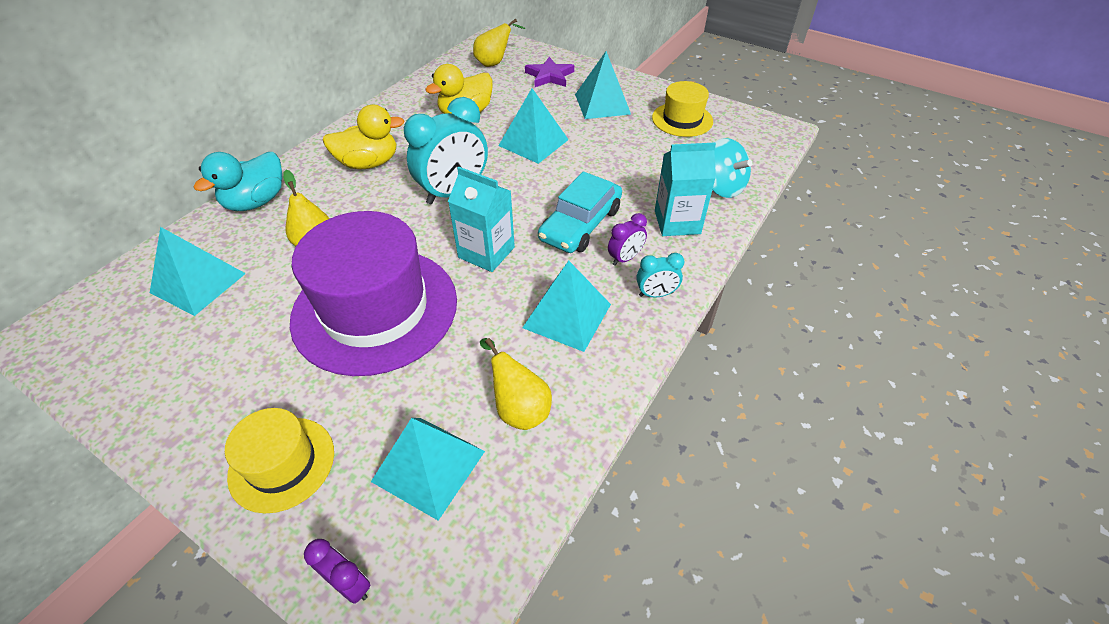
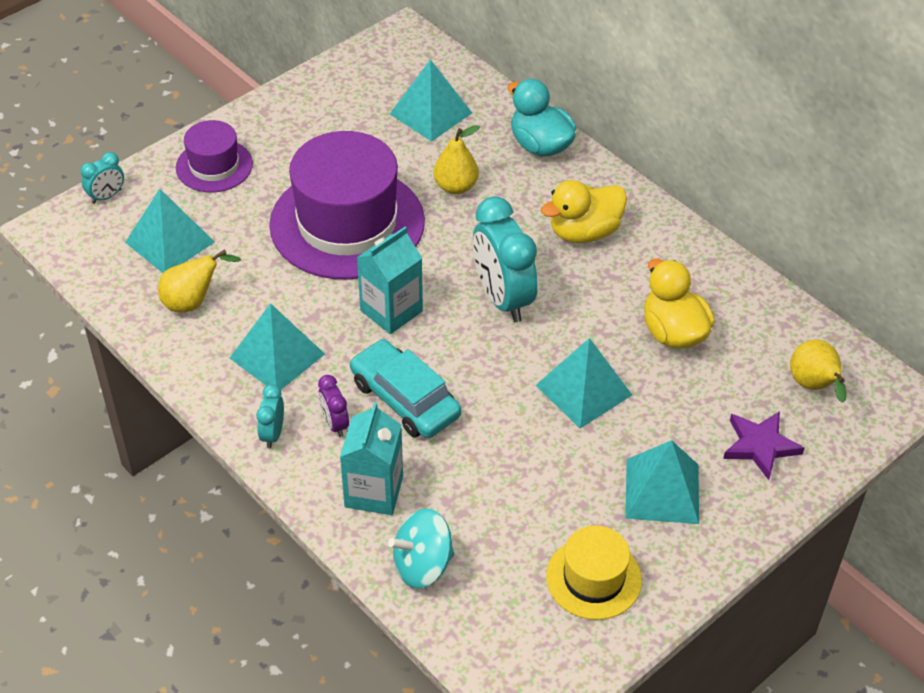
camera: 105 degrees right, 0 degrees up
(282, 463) = (214, 166): yellow hat -> purple hat
(349, 584) = (107, 196): purple clock -> turquoise clock
(369, 163) = (584, 232): yellow duck -> yellow duck turned 60 degrees clockwise

